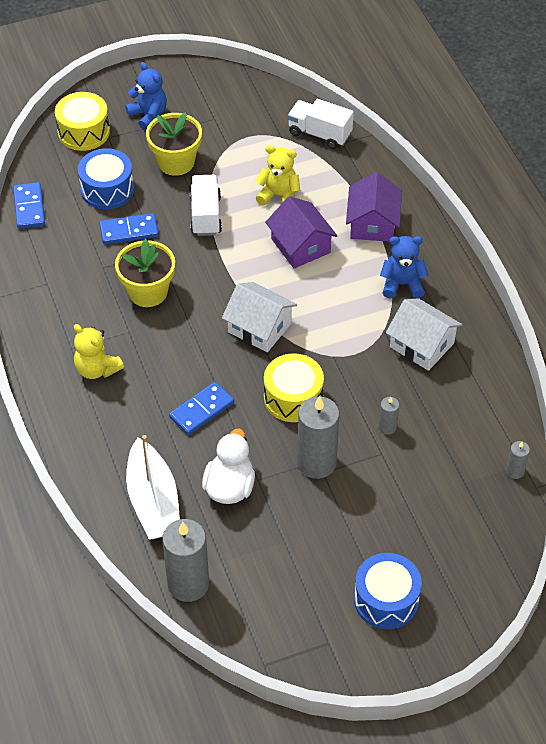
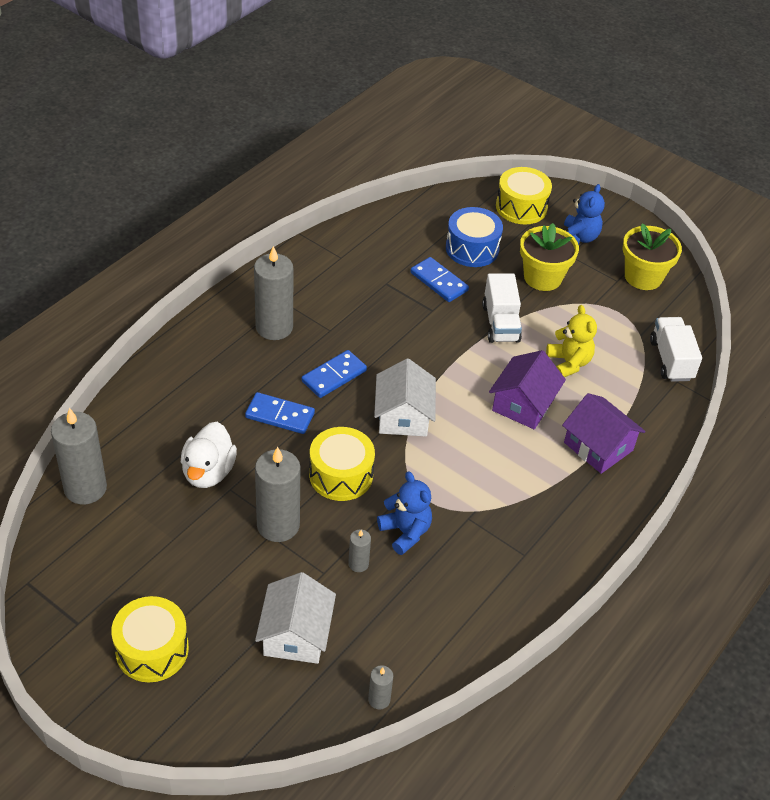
camera: 55 degrees right, 5 degrees down
(29, 207) = (411, 212): blue domino -> blue domino (334, 376)
(97, 369) = (274, 327): yellow teddy bear -> grey candle
(148, 292) = (382, 323): yellow flower pot -> yellow flower pot (643, 277)
(153, 501) = (159, 425): white boat -> none
(206, 215) = (500, 323): white truck -> white truck turned 120 degrees clockwise
(229, 487) = (208, 472): white duck -> white duck turned 120 degrees clockwise
(372, 223) = (598, 446): purple house -> purple house turned 75 degrees clockwise
(386, 600) = (152, 650): blue drum -> yellow drum
(402, 284) = (542, 502): blue teddy bear -> blue teddy bear (405, 532)
(422, 345) = (480, 550): white house -> white house (296, 634)

